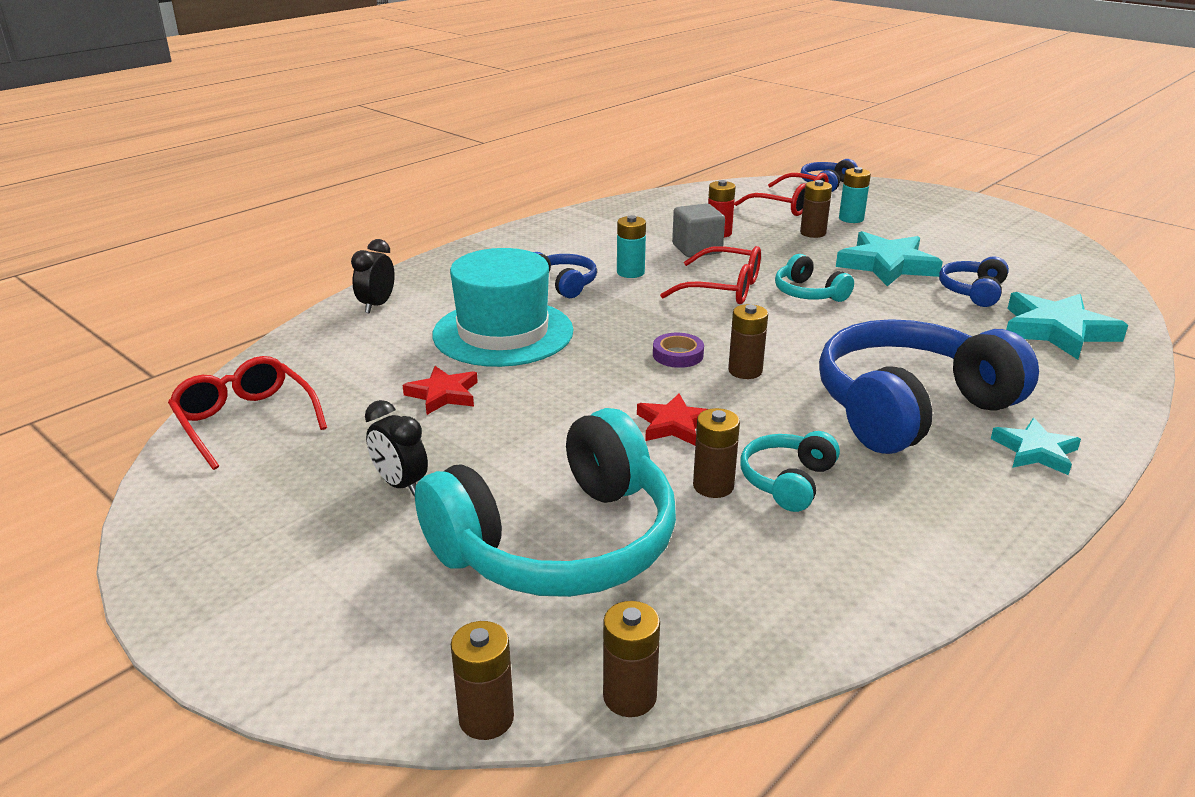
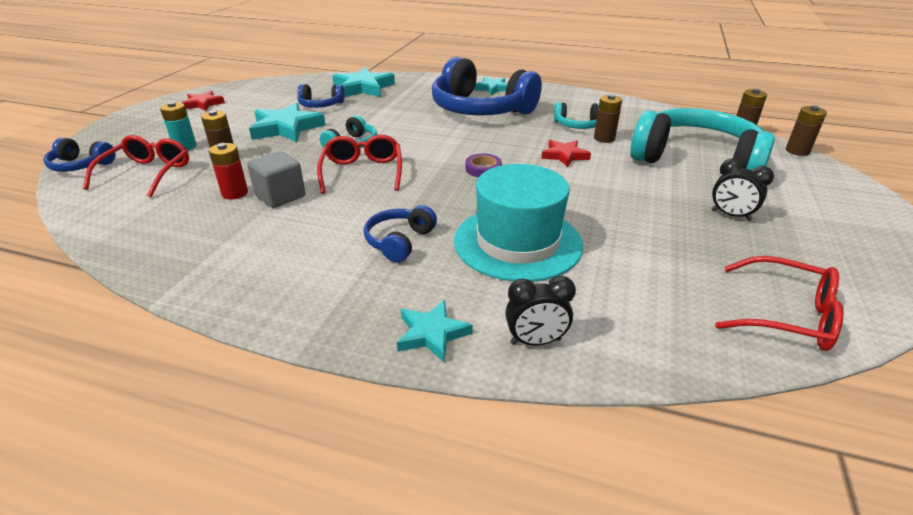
camera: 115 degrees left, 5 degrees up
(245, 421) = (786, 315): red glasses -> red glasses turned 90 degrees counterclockwise
(400, 485) = (731, 215): black clock -> black clock turned 105 degrees clockwise
(432, 275) = (432, 334): none -> turquoise star
(443, 394) = (631, 236): red star -> red star (203, 104)
(630, 272) = (352, 215): turquoise battery -> none
(745, 371) = (483, 148): brown battery -> none

